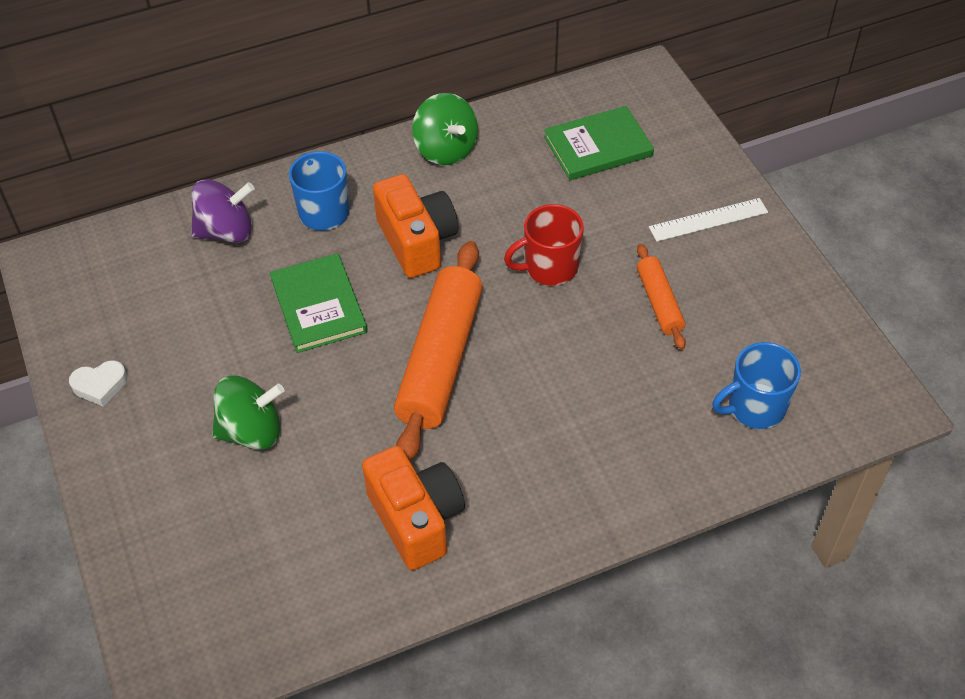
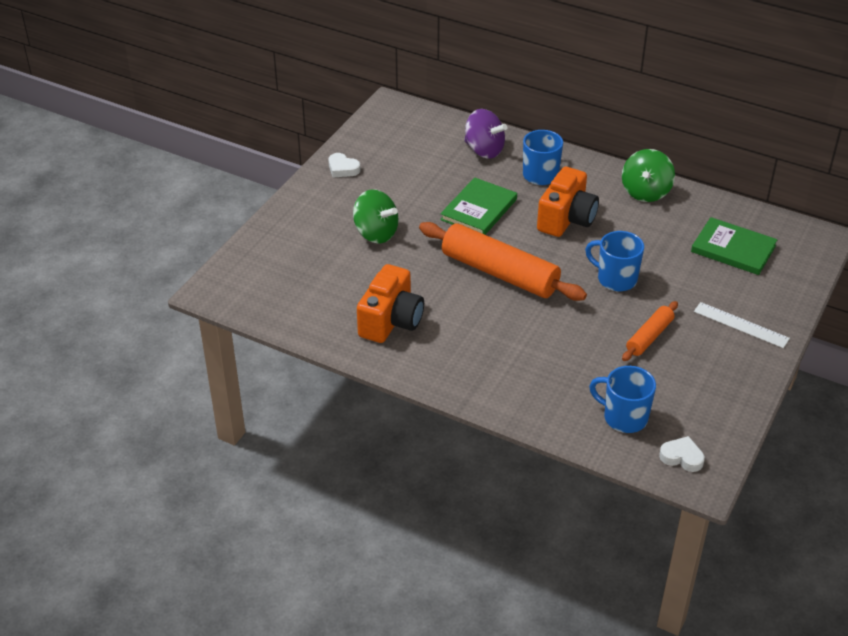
camera: 50 degrees right, 10 degrees down
(440, 359) = (500, 273): orange rolling pin -> orange rolling pin turned 60 degrees clockwise
(549, 268) = (615, 279): red mug -> blue mug
(848, 400) = (682, 457): none -> white heart

